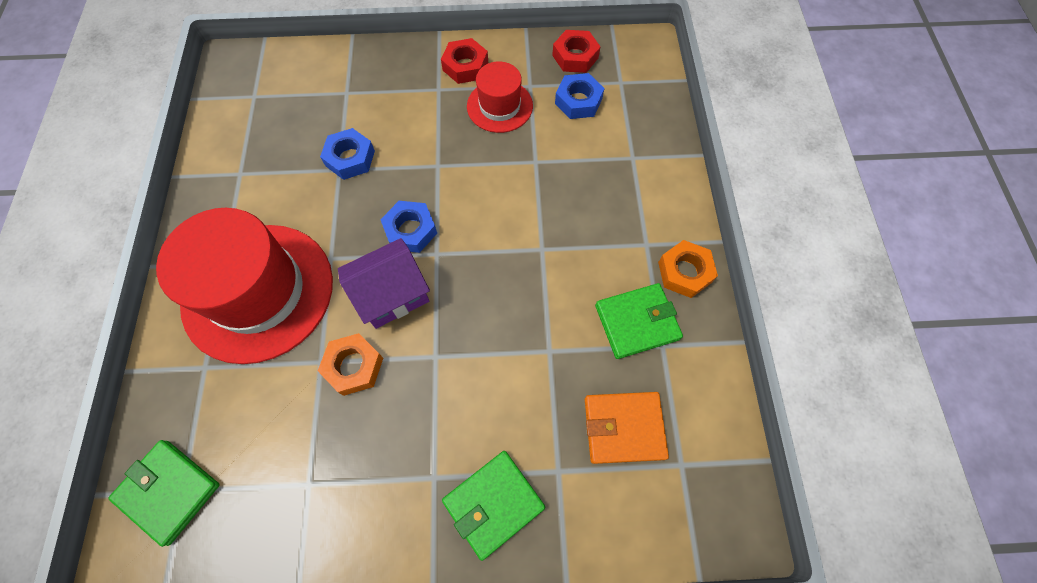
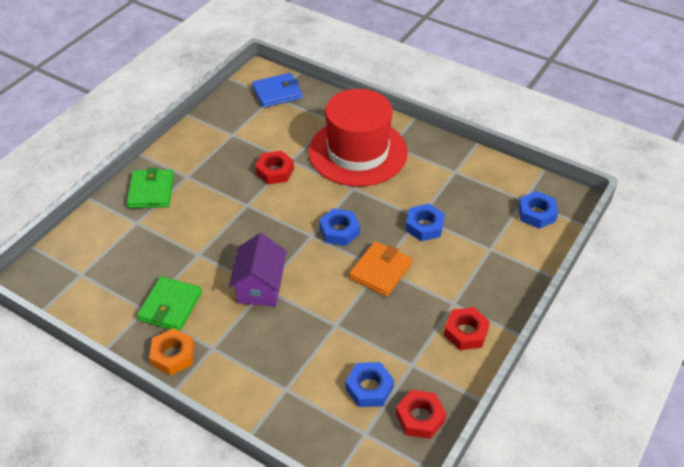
camera: 125 degrees right, 20 degrees down
(169, 491) = (277, 93): green wallet -> blue wallet
(270, 78) = (536, 213): none -> blue nut
(353, 366) = (275, 171): orange nut -> red nut
(392, 294) = (302, 204): purple house -> purple house (260, 287)
(499, 106) = (406, 332): red hat -> none
(624, 428) = (125, 261): orange wallet -> orange wallet (380, 271)

